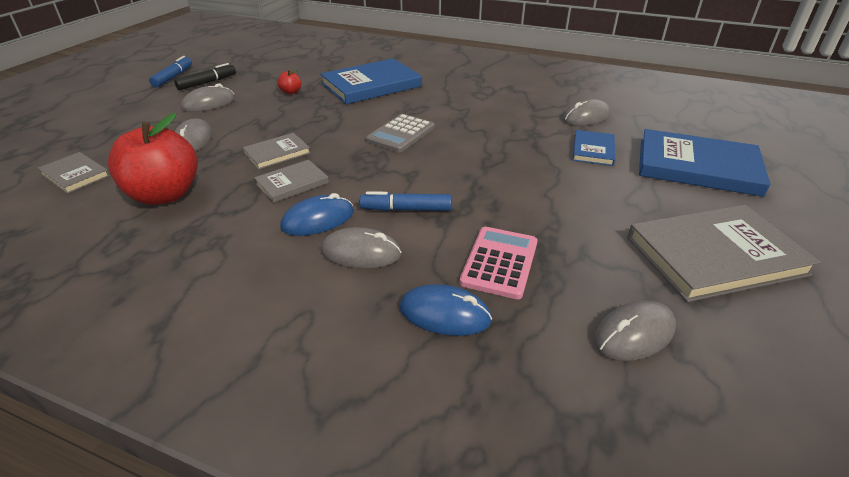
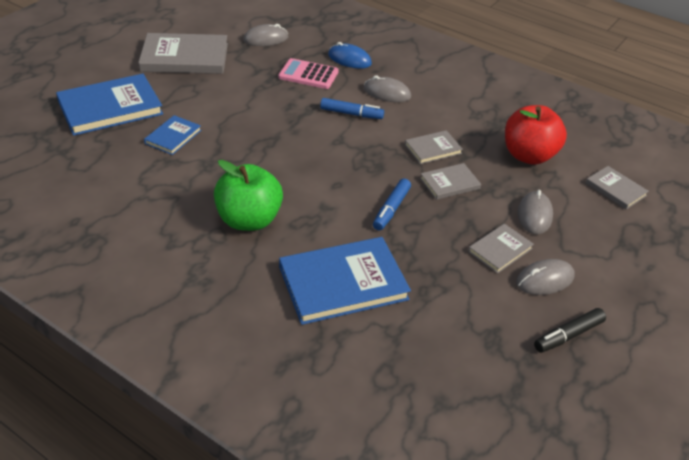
camera: 170 degrees left, 5 degrees up
(173, 77) = (626, 363): blue marker -> blue marker (391, 209)
(240, 114) = (500, 250): none -> grey book
(291, 92) = (448, 286): red apple -> none
(318, 220) = (412, 117): blue mouse -> none
(401, 134) = (332, 187): grey calculator -> none
(462, 105) = (249, 220): none -> green apple
(499, 262) = (308, 75): pink calculator -> pink calculator turned 75 degrees clockwise
(586, 117) = (136, 176): grey mouse -> none
(697, 166) = (110, 108): blue book -> blue book turned 60 degrees counterclockwise

